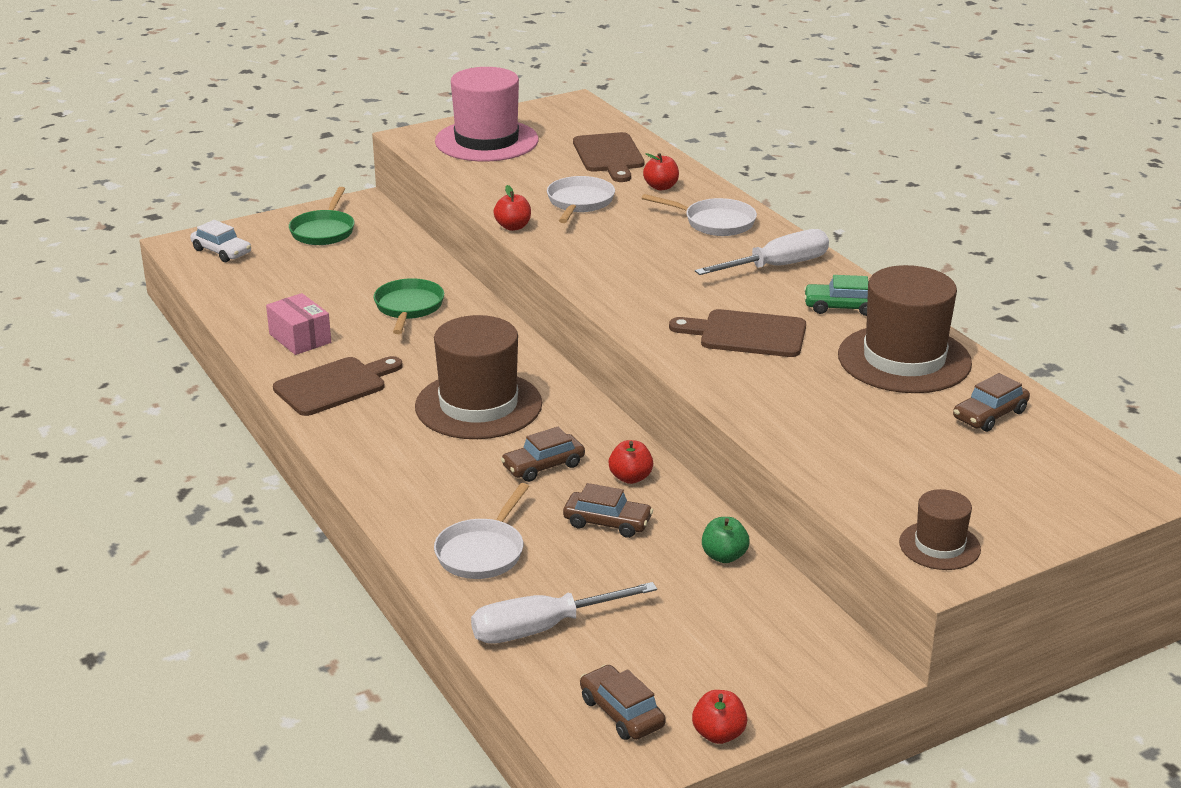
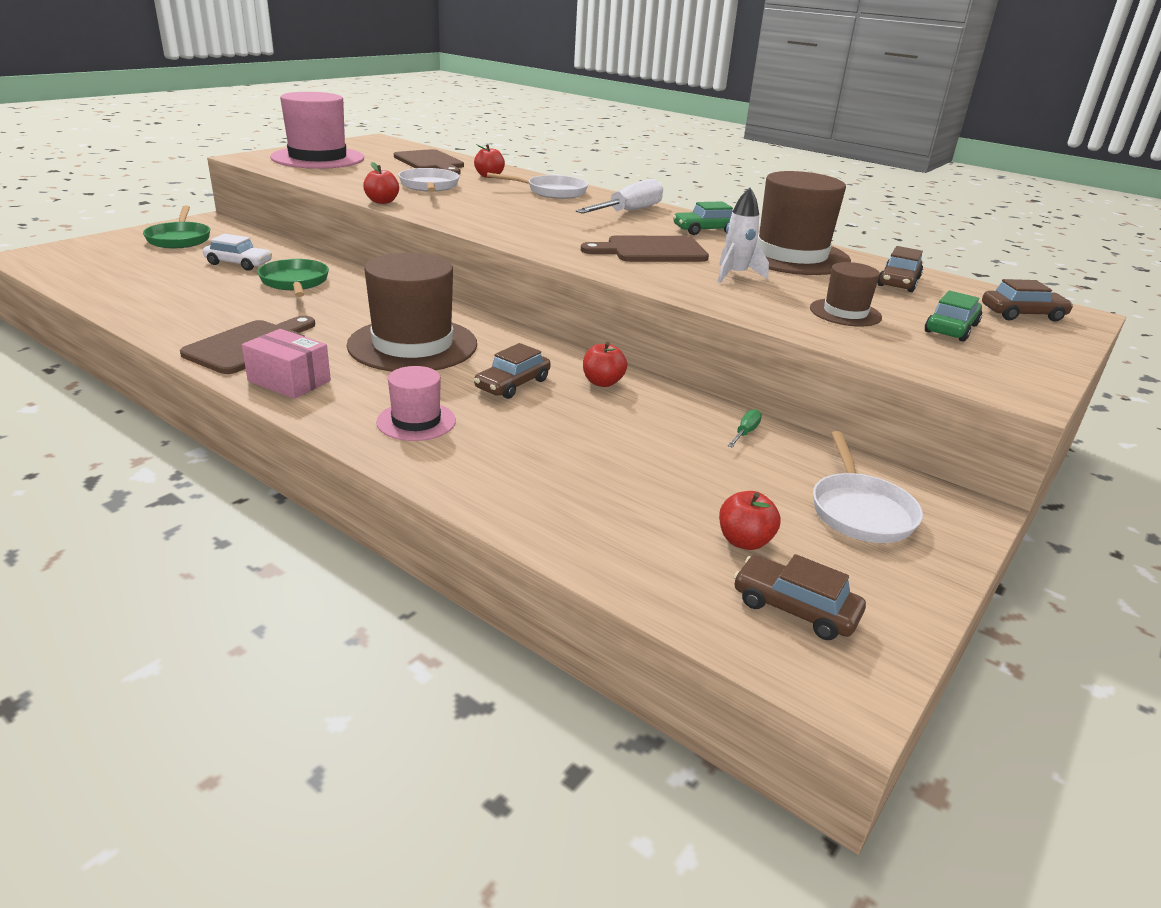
camera: 25 degrees left, 0 degrees up
(221, 251) = (75, 258): white car -> white car (239, 263)
(300, 338) = (192, 313): pink box -> pink box (289, 381)
(434, 492) = (416, 421): none -> pink hat
(482, 552) = (508, 469): white pan -> white pan (860, 511)
(542, 628) = (632, 534): white screwdriver -> none
(607, 522) = (613, 422): brown car -> brown car (1022, 314)
(718, 734) = (912, 607): red apple -> red apple (744, 541)
(724, 556) = (745, 433): green apple -> green screwdriver
(806, 382) = (735, 275): none -> white rocket
(939, 546) = (991, 374): brown hat -> brown hat (845, 313)
(969, 486) = (951, 328): none -> green car

